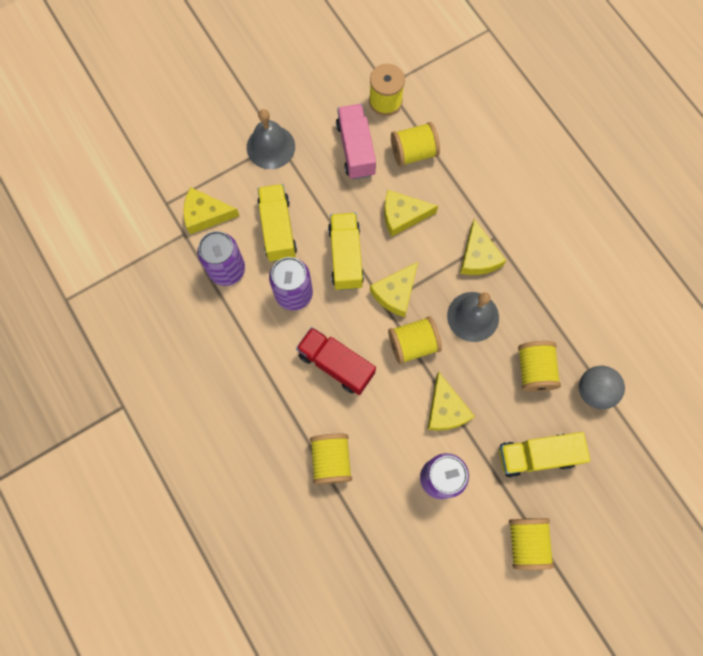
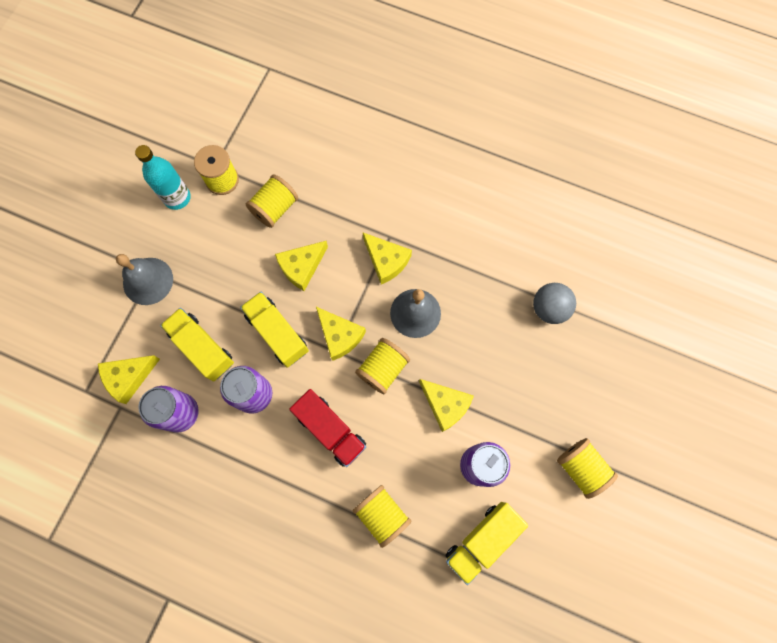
camera: 35 degrees left, 0 degrees up
(336, 364) = (330, 430): red truck -> red truck turned 135 degrees counterclockwise
(339, 93) = (177, 198): none -> turquoise bottle
(356, 149) = (224, 236): pink truck -> none
(395, 293) = (339, 336): yellow cheese -> yellow cheese turned 45 degrees counterclockwise
(534, 370) = (492, 324): yellow spool -> none
(536, 455) = (541, 392): yellow truck -> yellow truck (482, 540)

